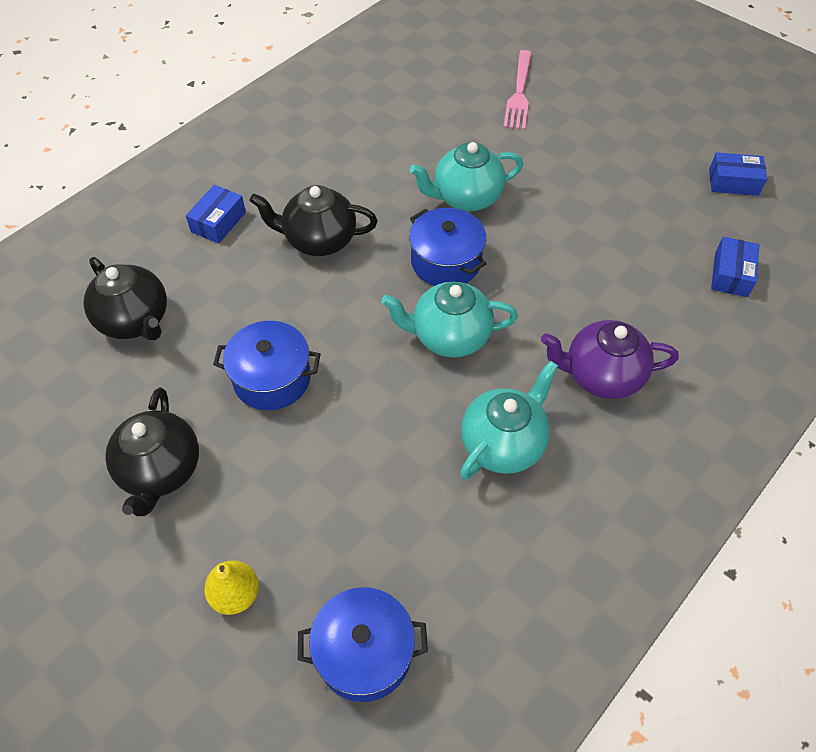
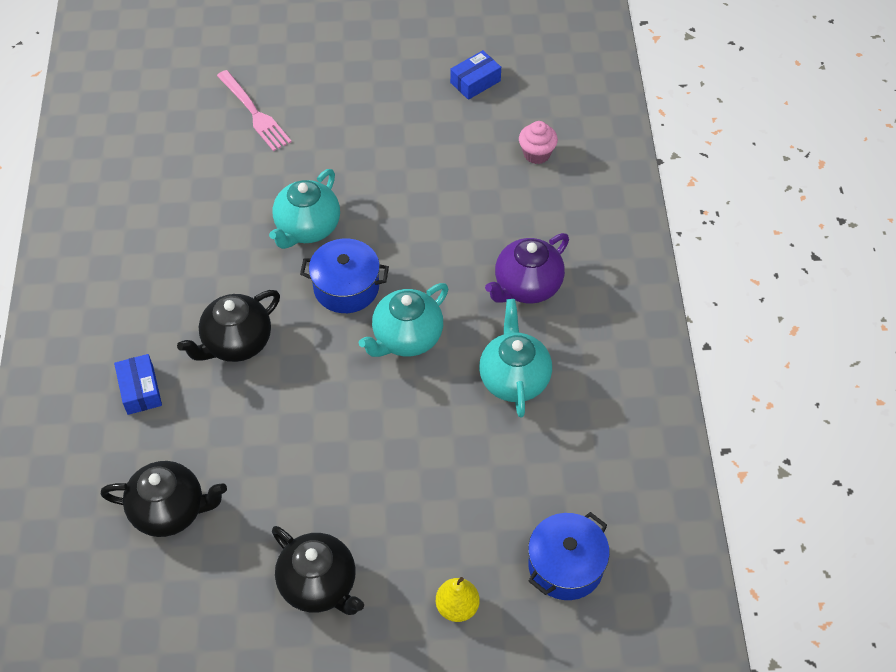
camera: 45 degrees left, 0 degrees up
(272, 378) = (321, 464): blue pot -> none
(731, 274) = (536, 154): blue box -> pink cupcake

